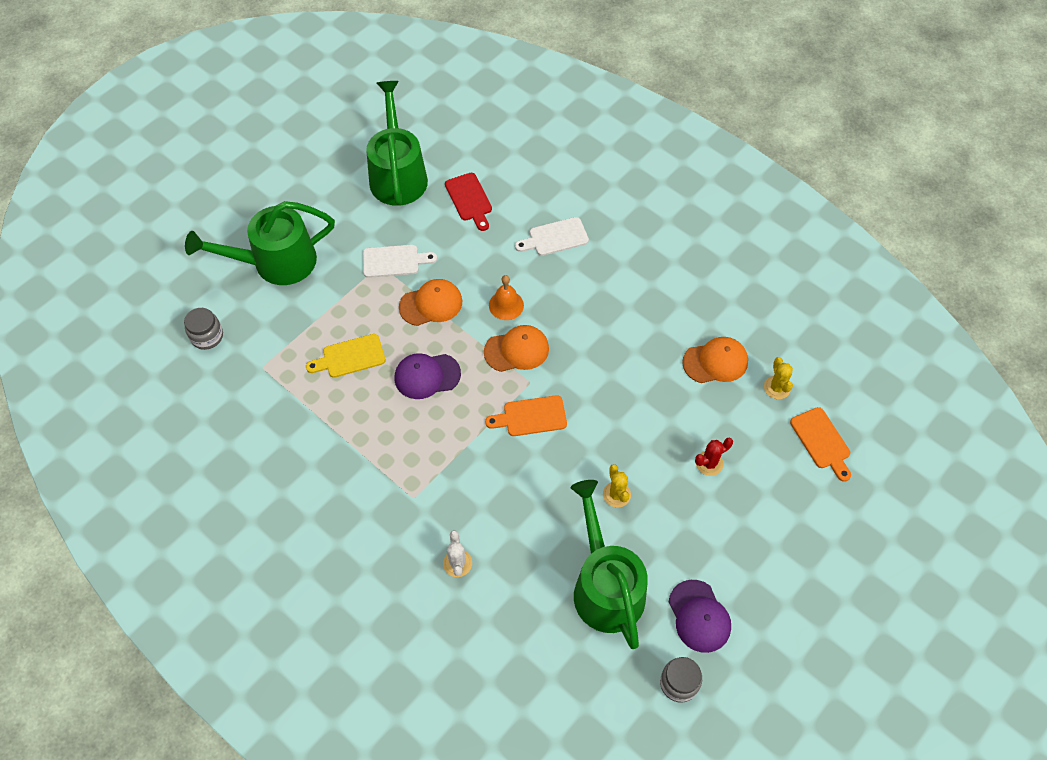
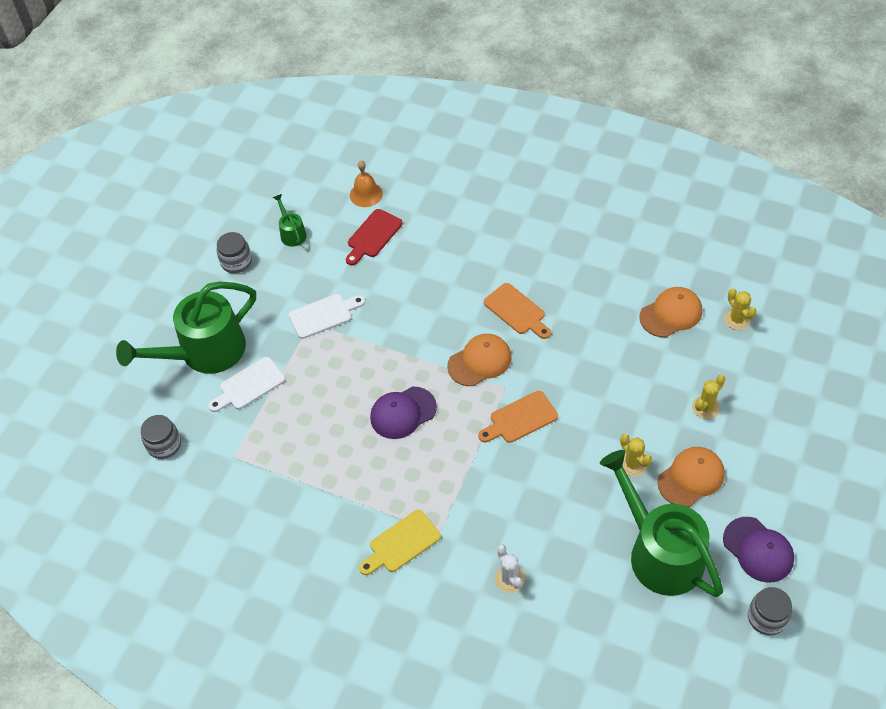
camera: 15 degrees left, 5 degrees down
(337, 187) = (236, 262): none -> grey jar
(350, 357) = (319, 419): yellow cutting board -> yellow cutting board (401, 543)
(397, 175) = (292, 233): green watering can -> green watering can, size x0.43
(431, 304) = (377, 344): orange cap -> orange cap (691, 478)
(469, 199) = (373, 236): red cutting board -> red cutting board turned 75 degrees clockwise
(506, 305) = (451, 323): orange bell -> orange bell (366, 194)
(555, 237) = (471, 246): white cutting board -> white cutting board (249, 385)
(709, 463) = (706, 407): red cactus -> yellow cactus
(821, 441) = (798, 354): orange cutting board -> orange cutting board (516, 311)

